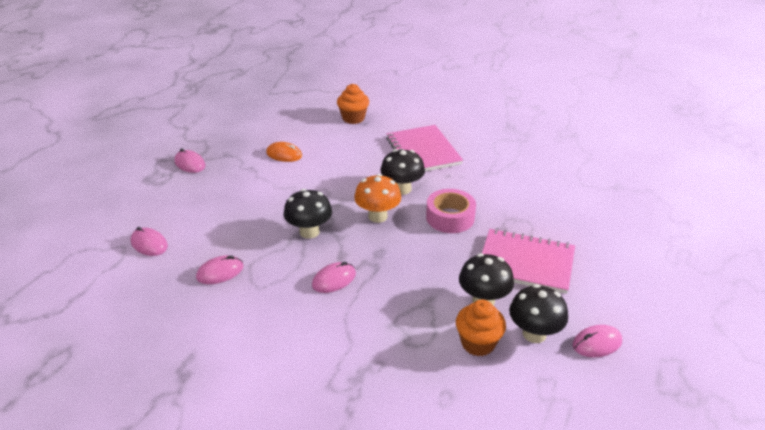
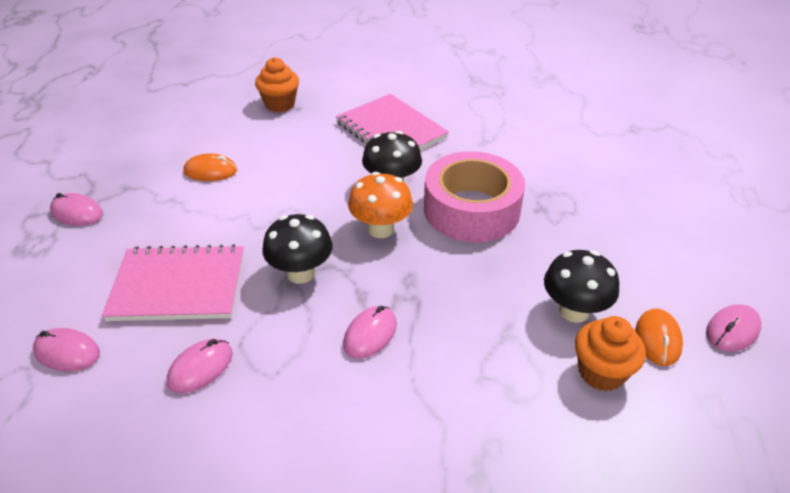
camera: 20 degrees left, 5 degrees up
(450, 217) = (471, 209): pink tape -> pink tape, size x1.51
(525, 263) = (593, 247): pink notebook -> pink notebook (178, 286)
(534, 334) = (657, 339): black mushroom -> orange mouse

